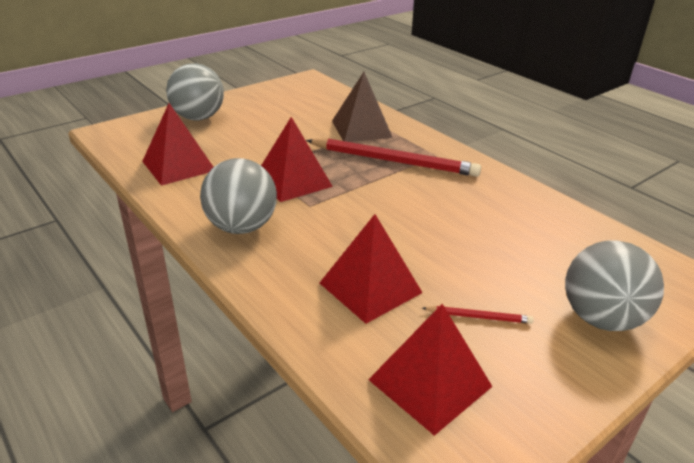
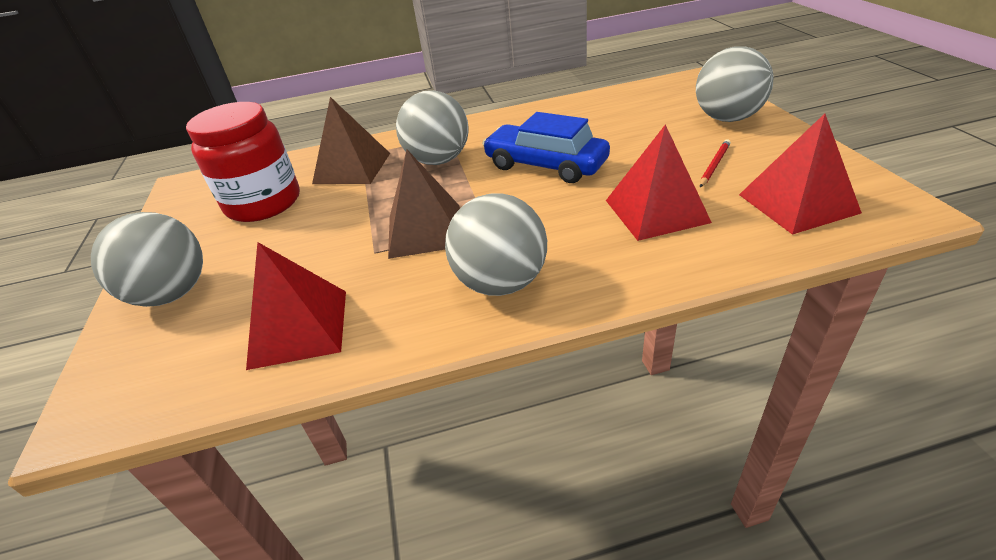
camera: 60 degrees left, 5 degrees up
(293, 181) = (425, 230): red pyramid -> brown pyramid
(299, 112) = (263, 203): none -> red jar
(393, 161) = (438, 160): red pencil -> grey ball
(417, 214) = (545, 165): none -> blue car

